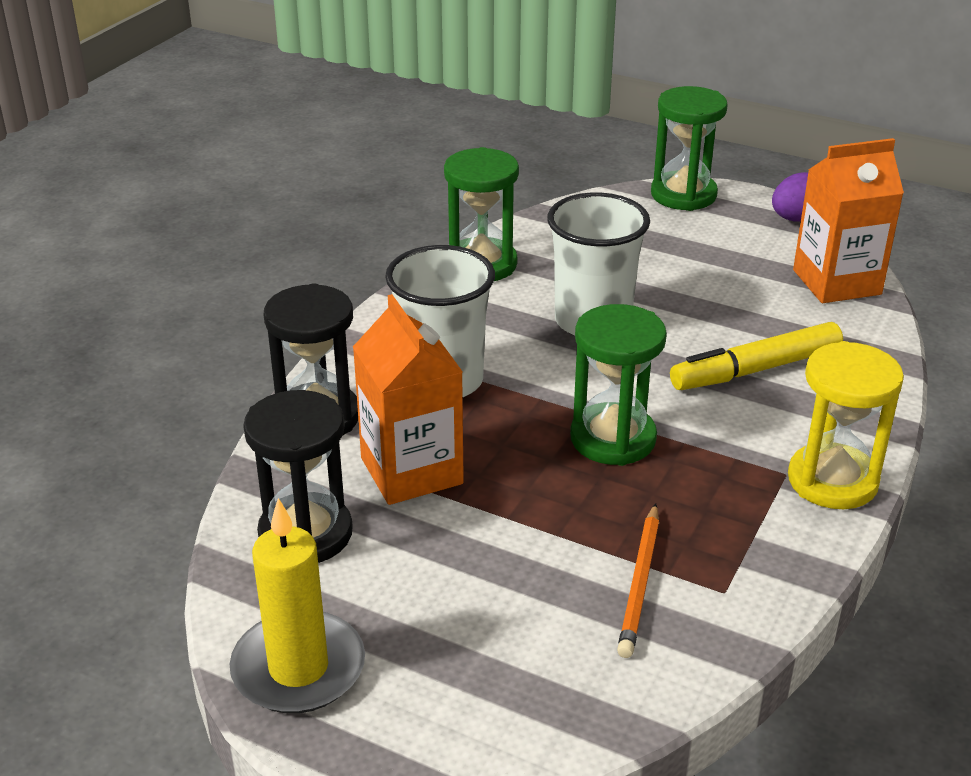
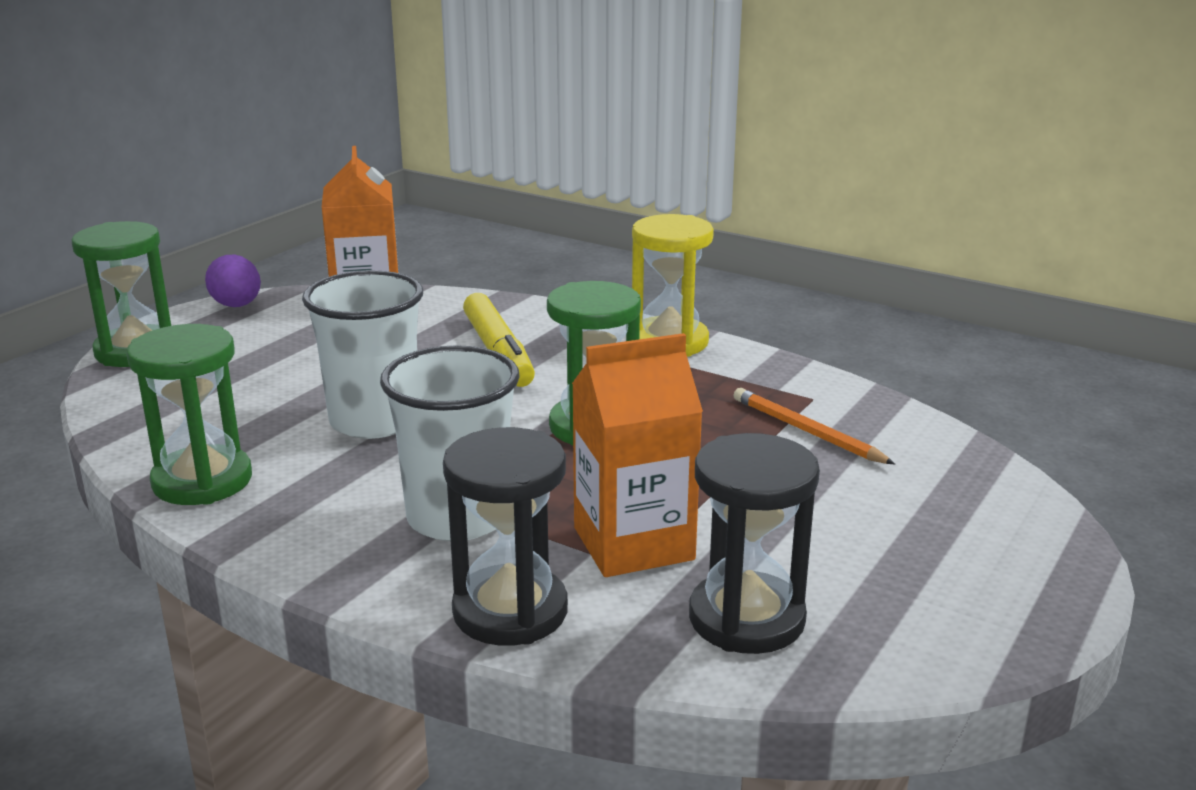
camera: 85 degrees left, 10 degrees down
(298, 668) = (967, 621): yellow candle -> none
(640, 583) = (807, 431): orange pencil -> orange pencil turned 150 degrees counterclockwise

